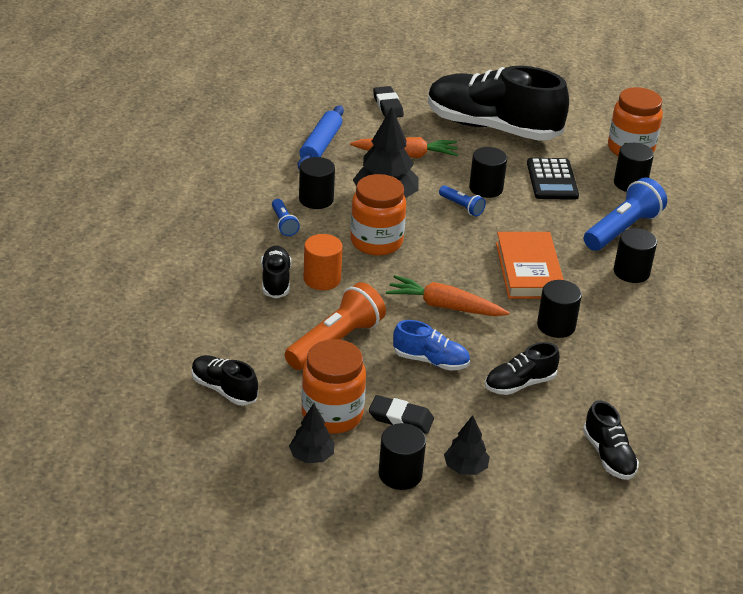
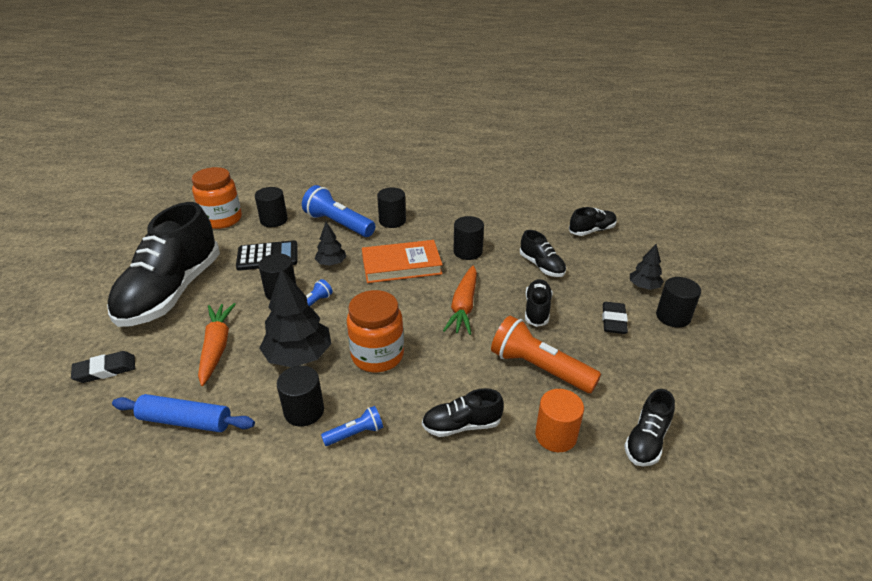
camera: 95 degrees left, 0 degrees up
(311, 456) = (689, 367): black tree -> black tree (331, 263)
(322, 279) = (448, 388): orange cylinder -> orange cylinder (555, 435)
(332, 415) = (634, 360): orange jar -> none
(431, 361) = (537, 310): blue shoe -> black shoe

